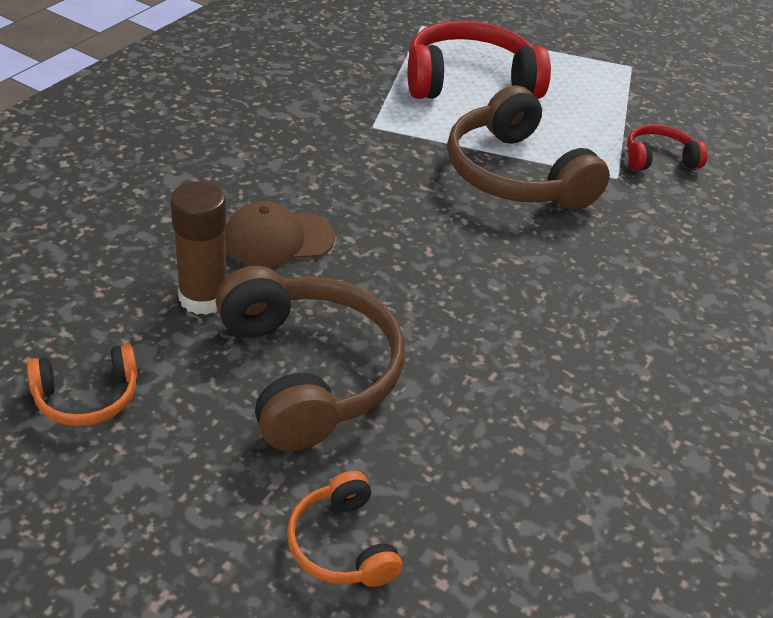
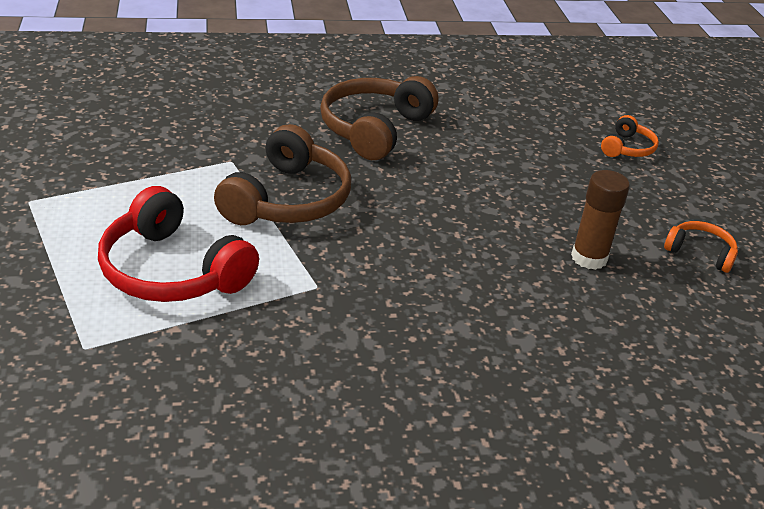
camera: 130 degrees left, 5 degrees down
(278, 239) = (503, 260): brown cap -> none
(308, 372) = (571, 197): brown headphones -> brown headphones (375, 129)
(659, 159) = (181, 152): red headphones -> none

